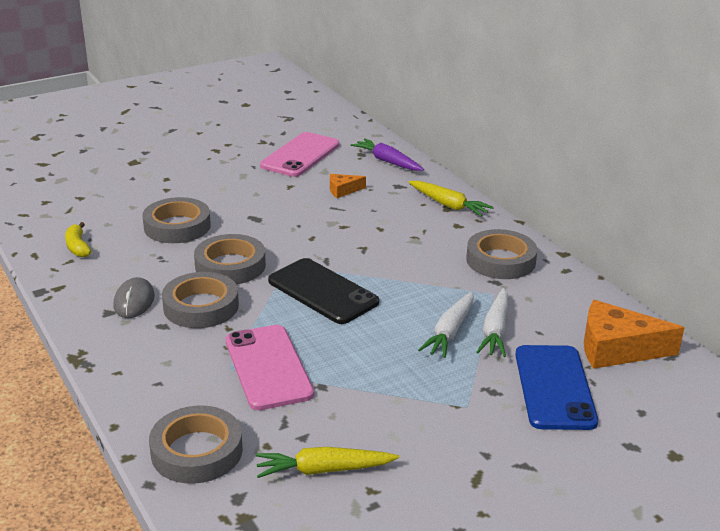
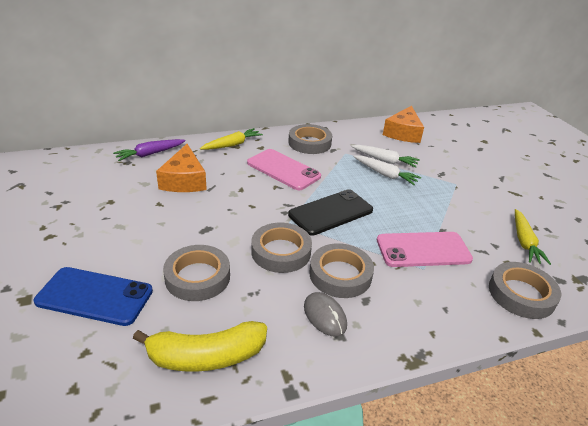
camera: 80 degrees left, 5 degrees up
(78, 247) = (206, 356): yellow banana -> yellow banana, size x1.92
(134, 301) = (325, 316): grey mouse -> grey mouse turned 45 degrees clockwise
(300, 155) = (105, 190): pink phone -> pink phone (283, 170)
(343, 190) = (184, 180): orange cheese -> orange cheese, size x2.00
(554, 387) = (437, 156): blue phone -> blue phone (95, 296)

